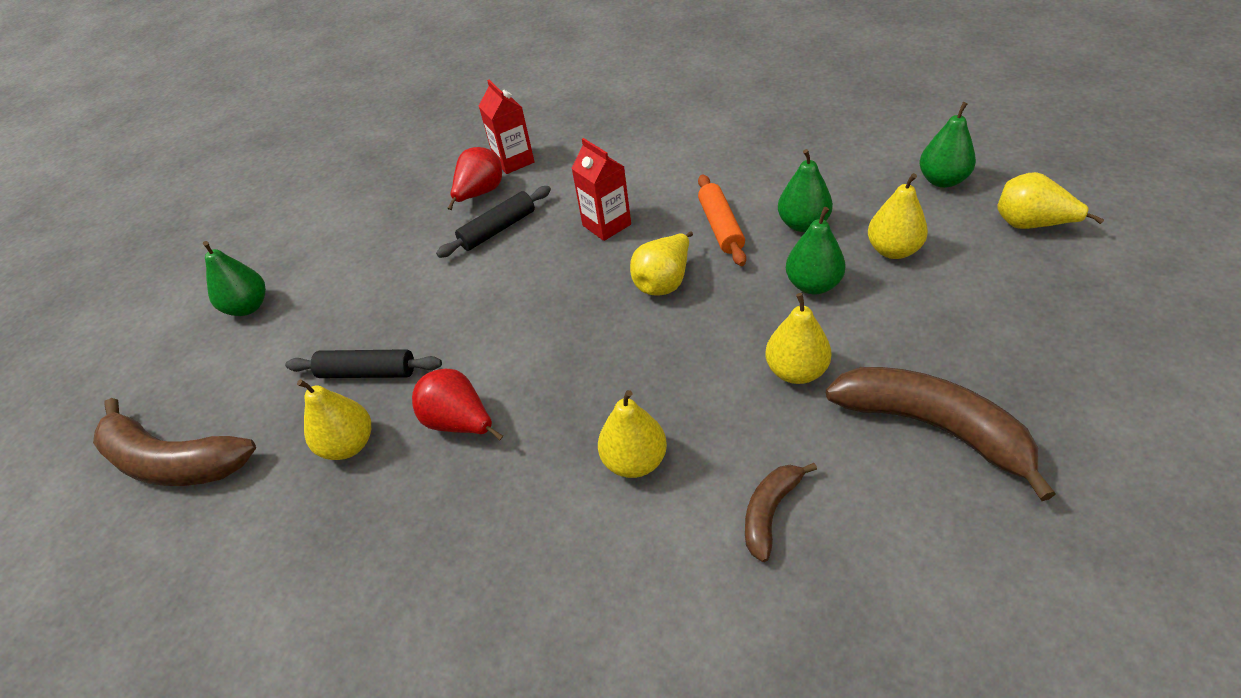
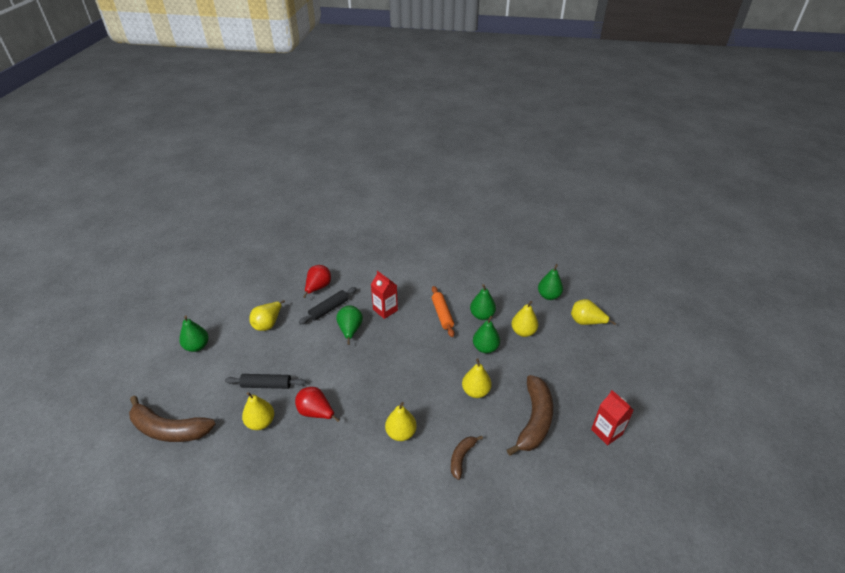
camera: 10 degrees left, 5 degrees down
(514, 161) = (335, 269): red carton -> red carton (606, 432)
(537, 265) = (350, 330): none -> green pear
(664, 282) = (414, 343): yellow pear -> yellow pear (268, 324)
(932, 427) = (534, 420): brown banana -> brown banana turned 75 degrees clockwise

